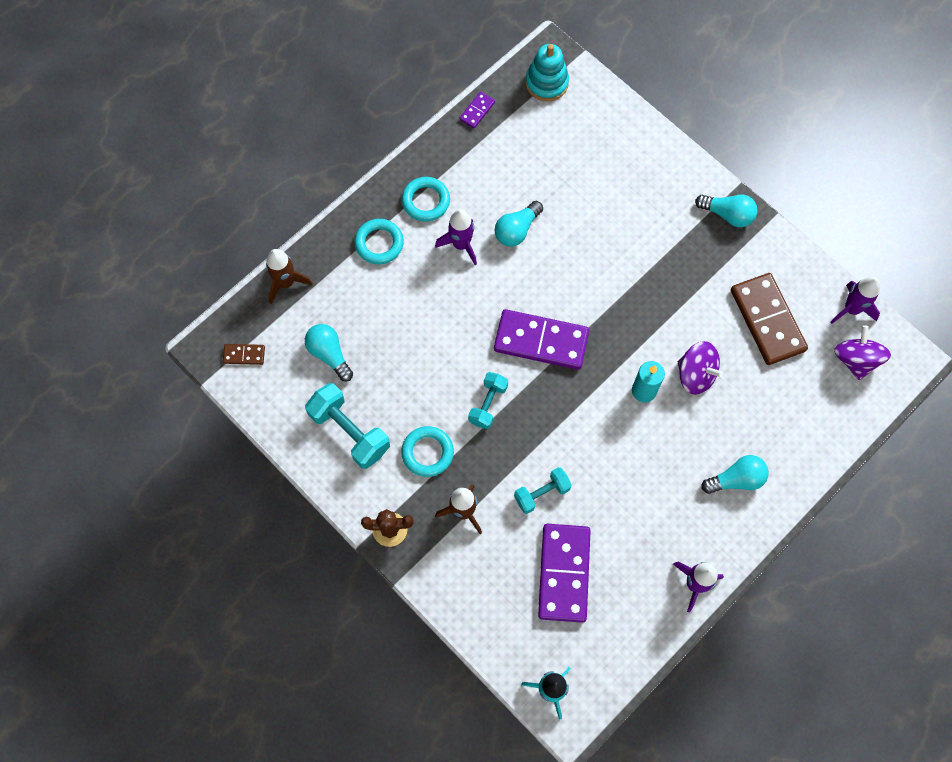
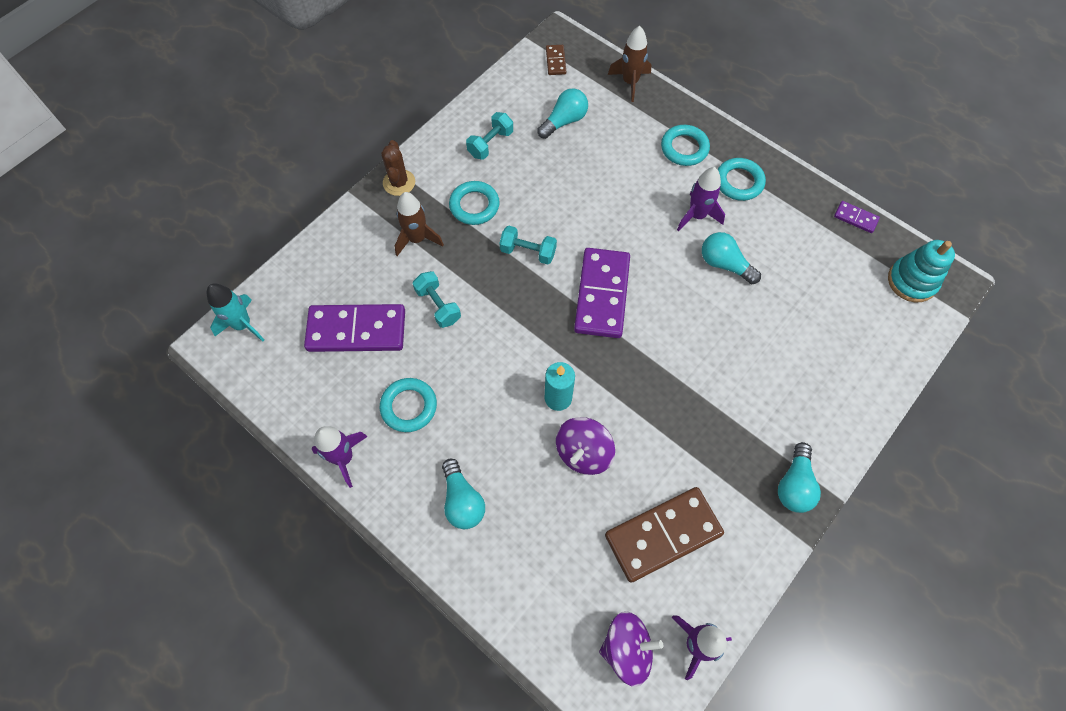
camera: 85 degrees right, 5 degrees down
(349, 431) = (490, 144): turquoise dumbbell -> turquoise dumbbell, size x0.62
(646, 524) = (409, 406): none -> turquoise ring

